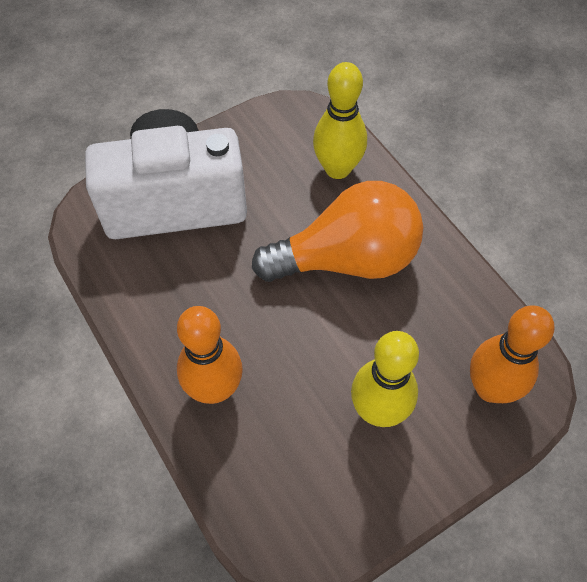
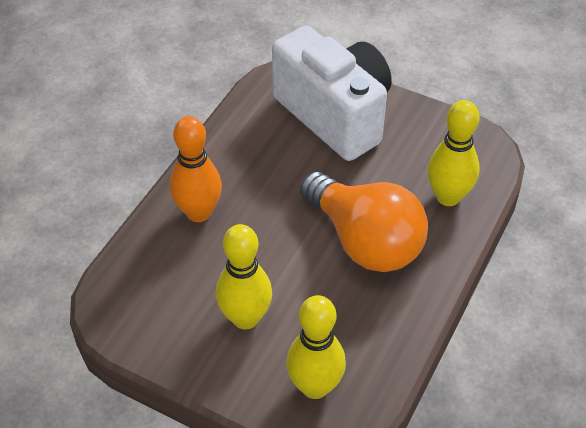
camera: 60 degrees right, 10 degrees down
(490, 388) = (315, 386): orange bowling pin -> yellow bowling pin

